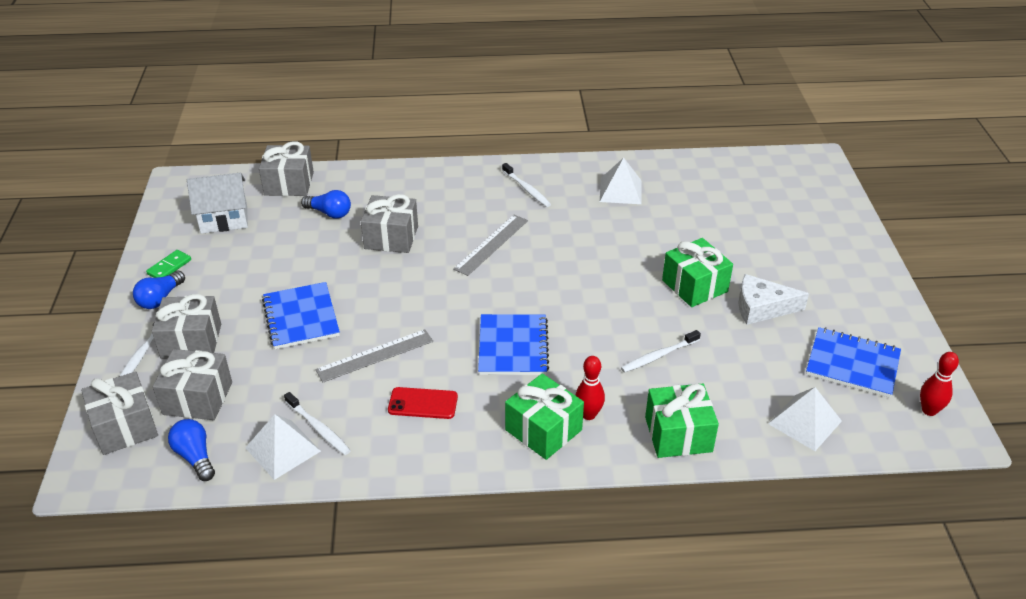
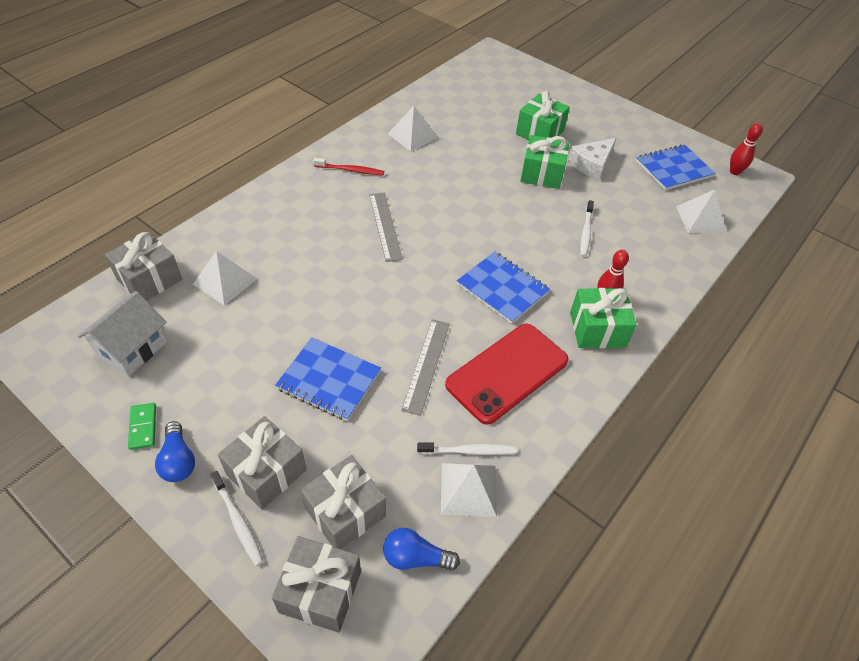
camera: 50 degrees left, 10 degrees up
(329, 213) = (225, 281): blue light bulb -> white pyramid
(391, 237) = (305, 268): grey gift -> none
(423, 403) = (507, 372): red phone -> red phone, size x1.96
(527, 189) = (350, 170): white toothbrush -> red toothbrush
(678, 434) = (661, 273): green gift -> green gift (539, 132)

